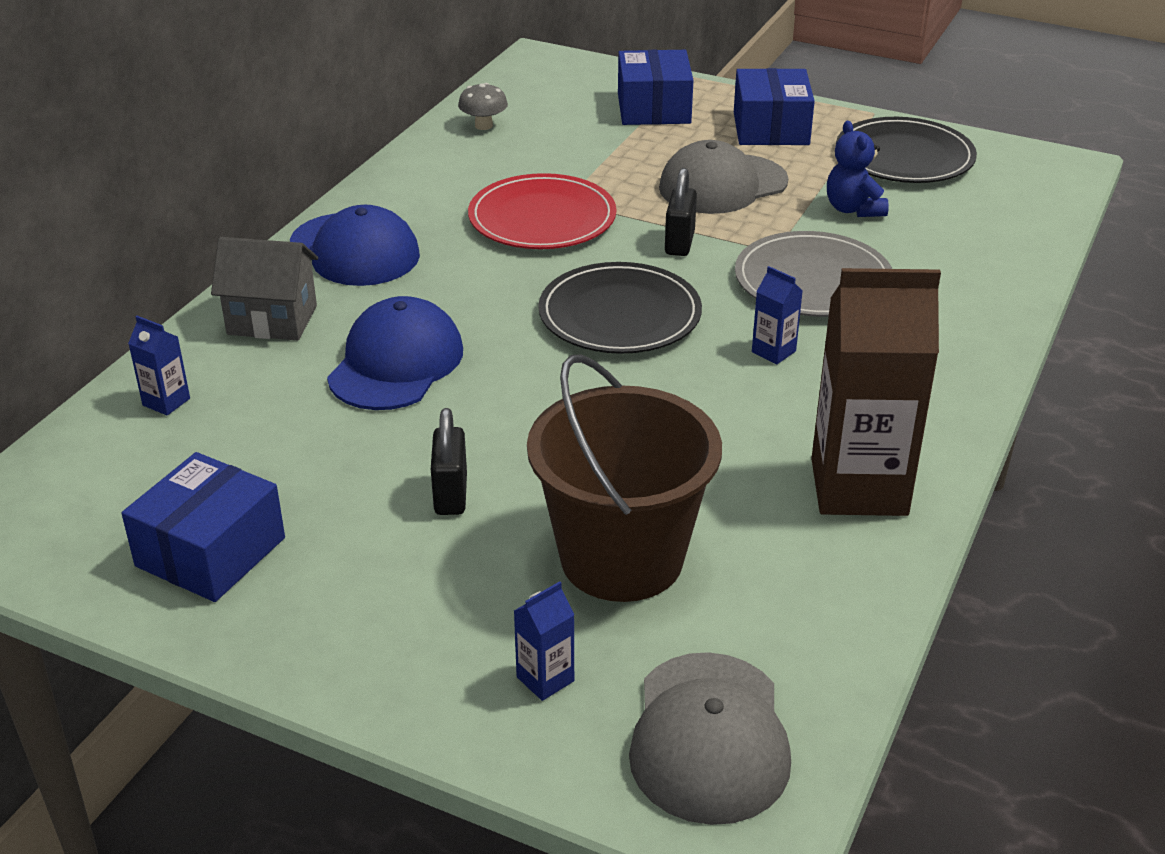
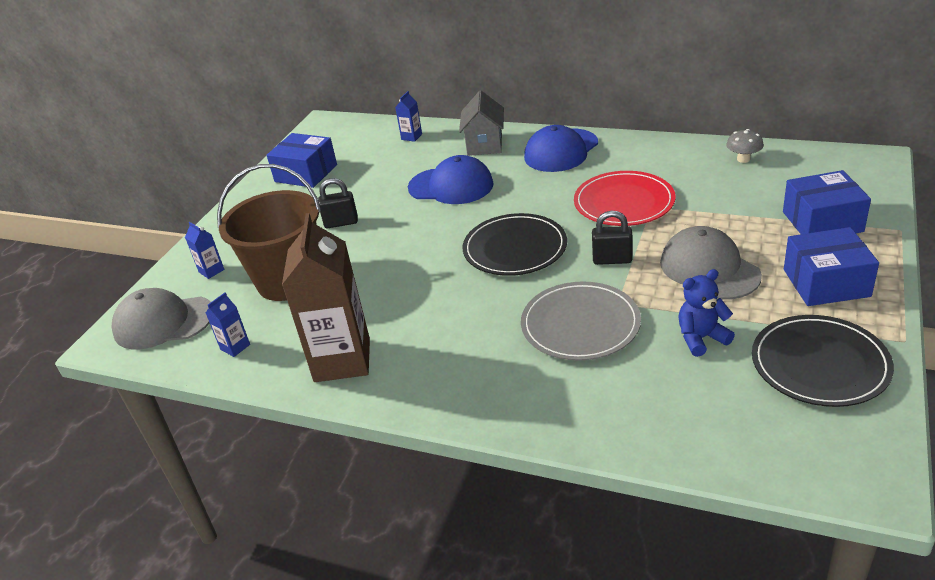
camera: 90 degrees right, 0 degrees up
(773, 351) = (484, 314): blue carton -> blue carton (235, 347)

